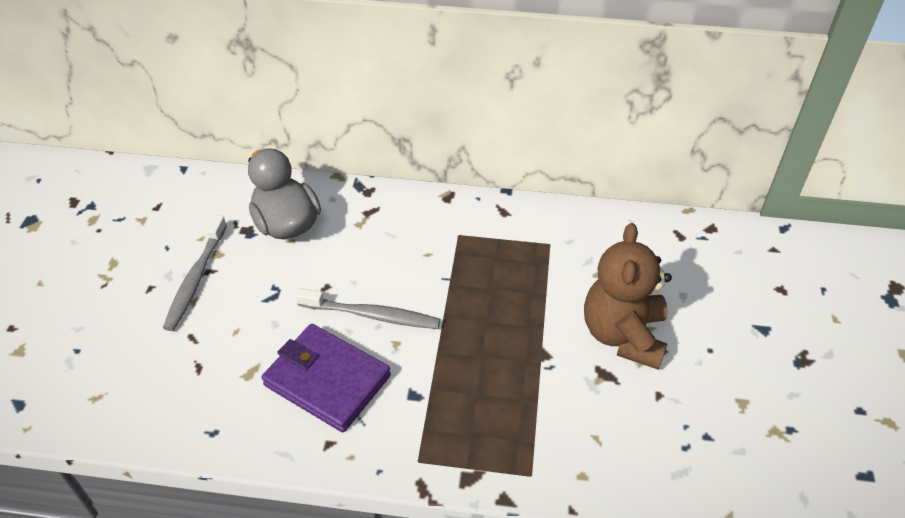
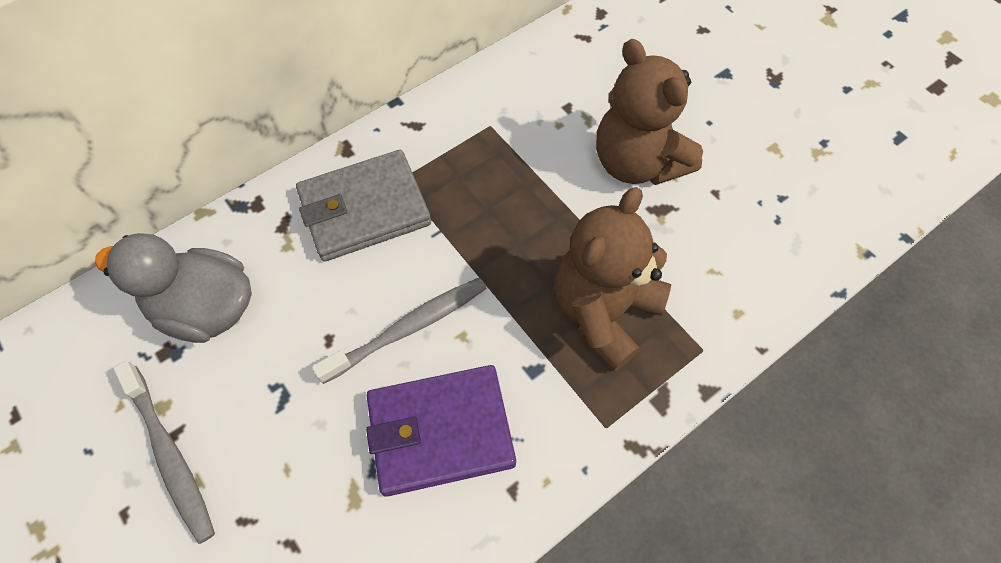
camera: 45 degrees left, 15 degrees up
(421, 235) = (364, 209): none -> grey wallet
(494, 400) = (604, 311): none -> brown teddy bear

